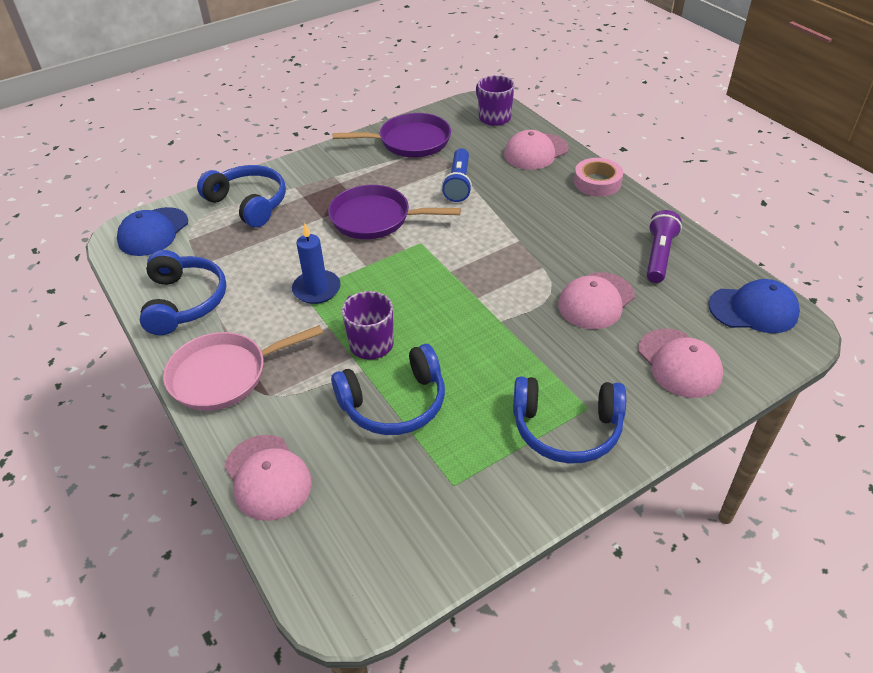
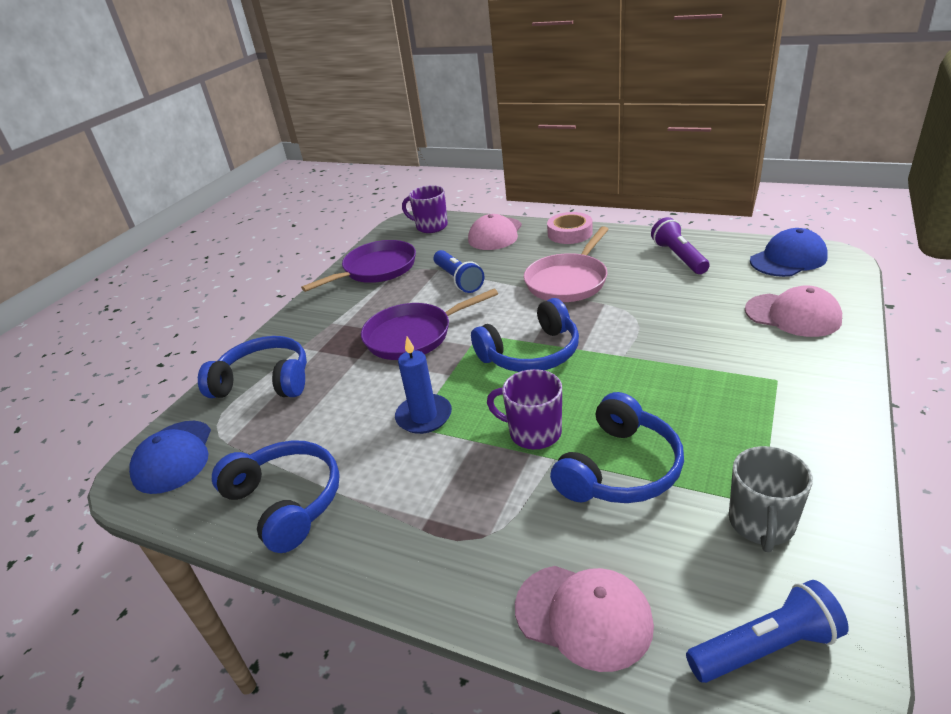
camera: 30 degrees left, 10 degrees down
(224, 375) = (415, 545): pink pan -> pink pan (568, 281)
(342, 563) = (765, 647): none -> blue flashlight
(436, 496) = (761, 523): none -> grey mug
(566, 429) = (784, 404): blue headphones -> blue headphones (531, 353)
(596, 301) = (676, 306): pink cap -> none

